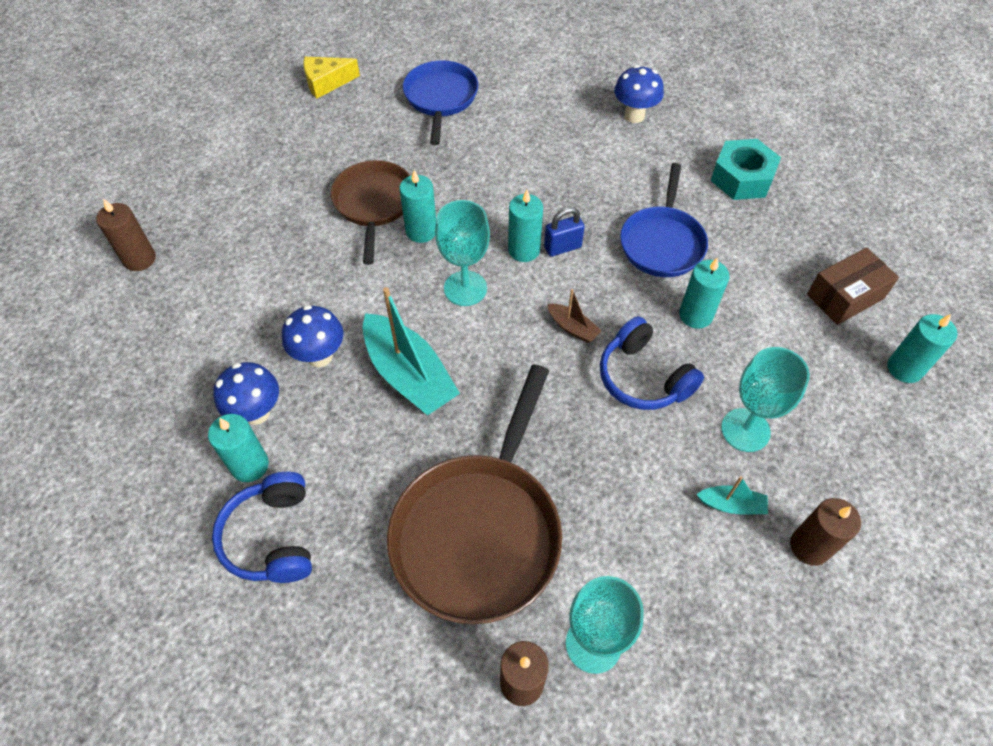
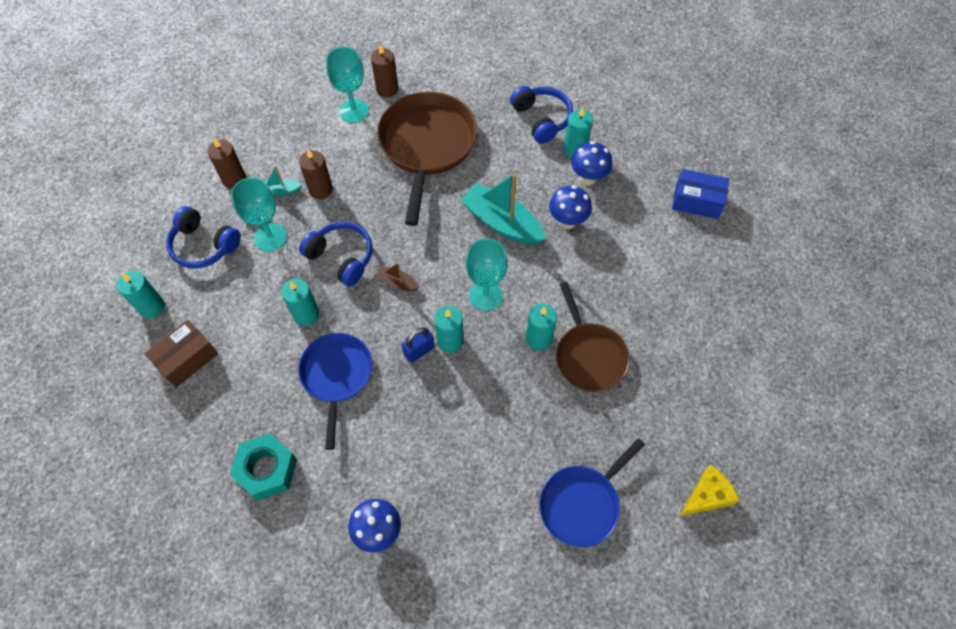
camera: 165 degrees right, 5 degrees up
(132, 343) = (696, 201): none -> blue box
(139, 259) = (739, 262): brown candle -> brown candle (321, 190)
(441, 98) = (582, 503): blue pan -> blue pan turned 60 degrees clockwise
(845, 440) = (204, 245): none -> blue headphones

